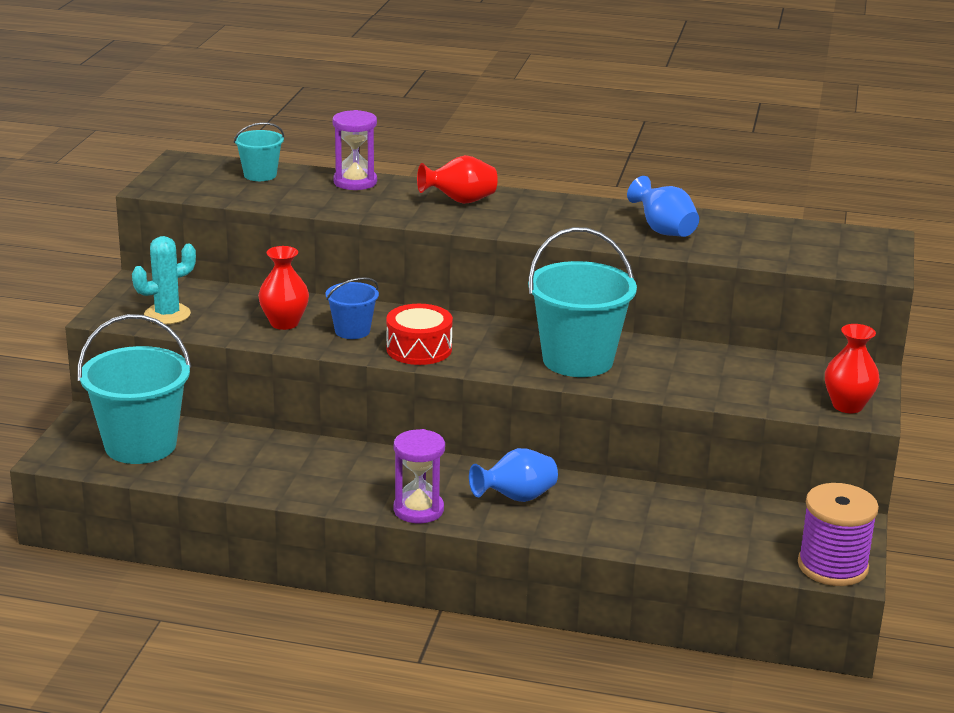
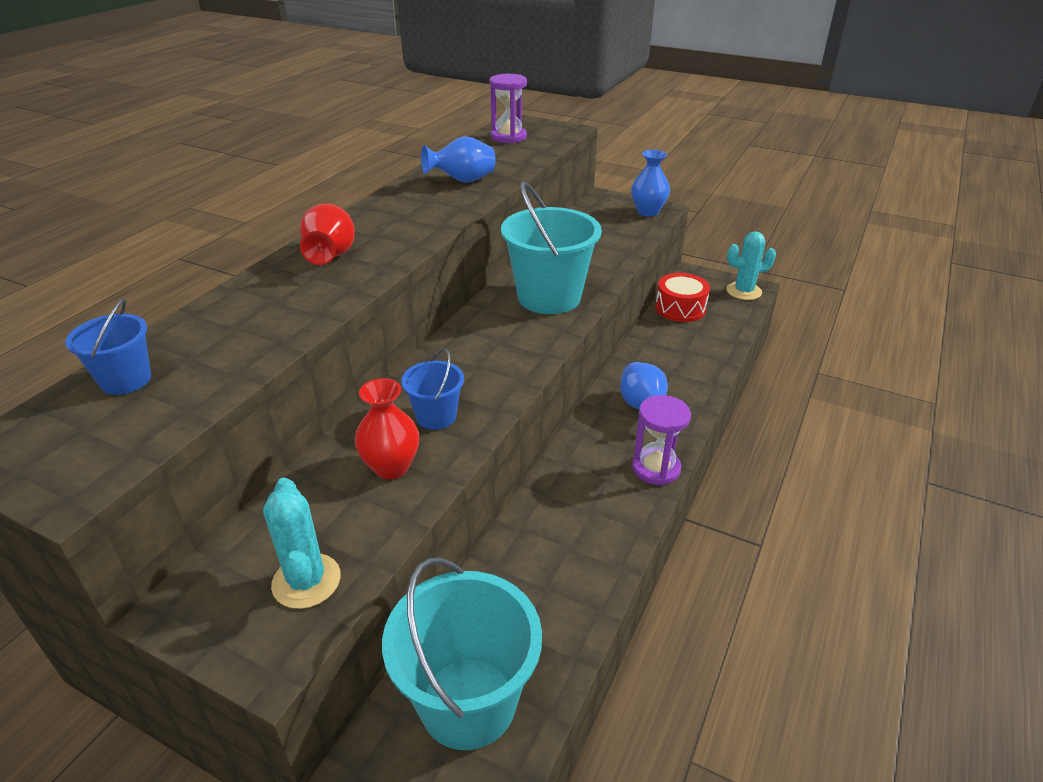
camera: 75 degrees left, 10 degrees up
(260, 175) = (126, 380): turquoise bucket -> blue bucket
(355, 182) = (220, 311): purple hourglass -> purple hourglass (508, 137)
(419, 349) = (496, 377): red drum -> red drum (680, 308)
(832, 566) = (743, 291): purple spool -> turquoise cactus
(847, 406) = (648, 212): red vase -> blue vase

